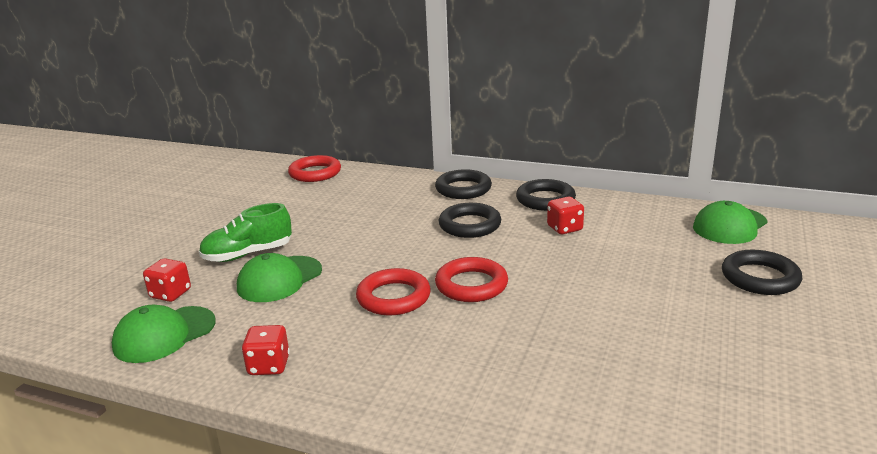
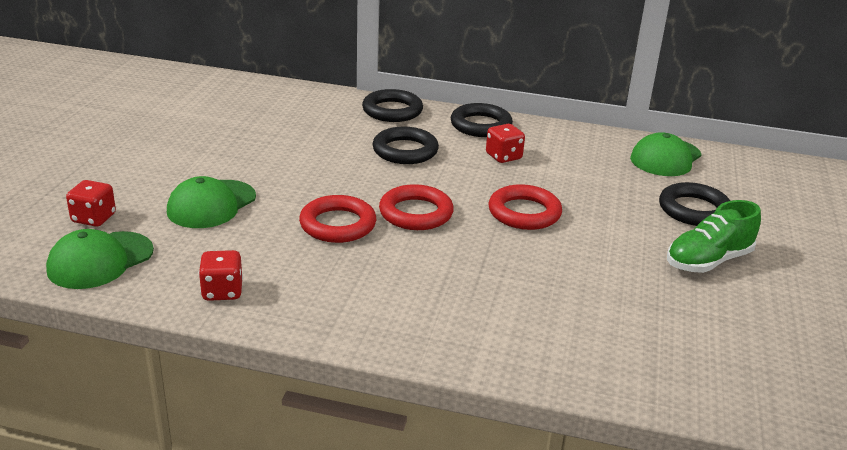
camera: 10 degrees left, 5 degrees up
(248, 254) = (169, 177): green shoe -> green shoe (708, 261)
(315, 173) = (223, 87): red ring -> red ring (524, 213)

